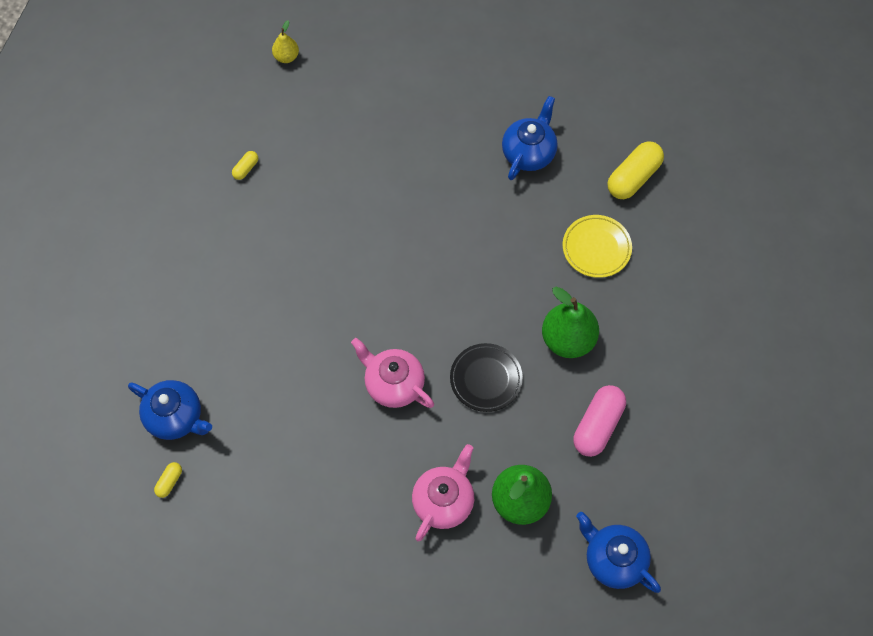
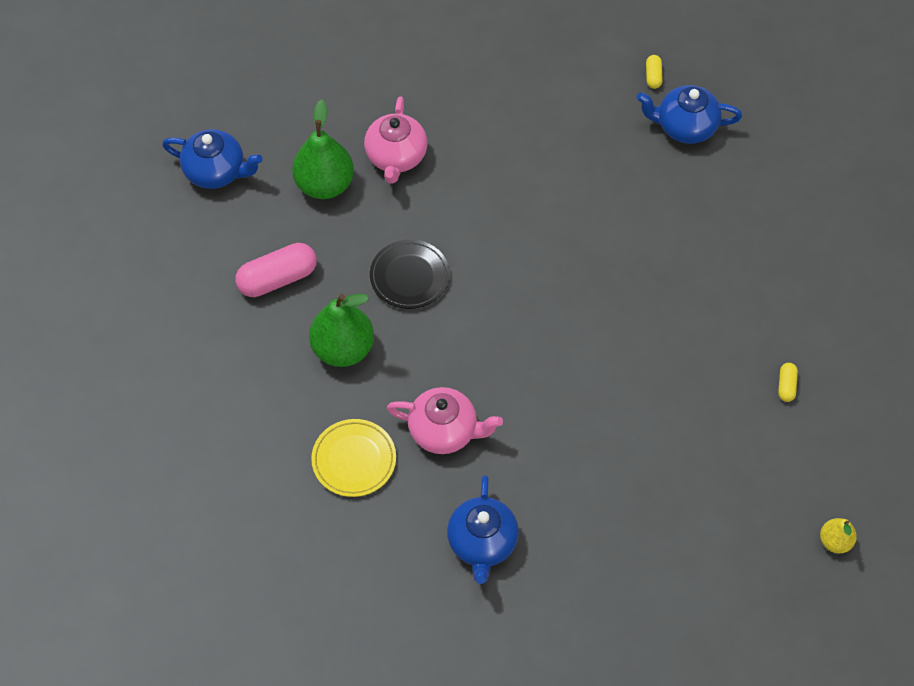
camera: 155 degrees right, 5 degrees down
(393, 384) = (498, 235): pink teapot -> pink teapot (444, 431)
(598, 425) = (277, 279): pink capsule -> pink capsule turned 60 degrees clockwise
(633, 177) = (345, 564): yellow capsule -> none

